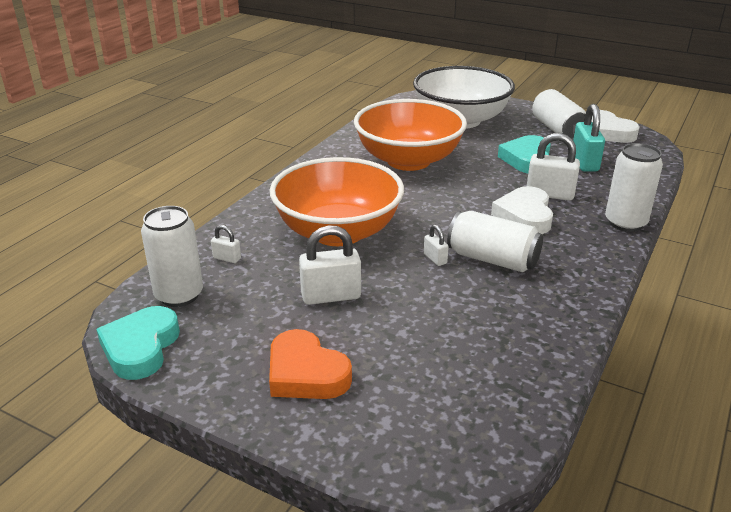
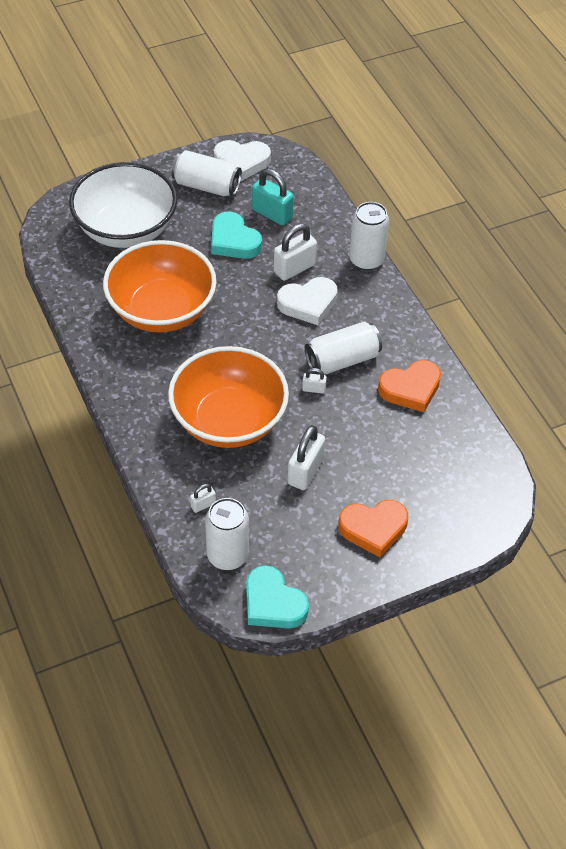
camera: 55 degrees left, 20 degrees up
(522, 315) = (410, 389): none -> orange heart
(524, 216) = (308, 304): white heart -> white heart turned 60 degrees counterclockwise

